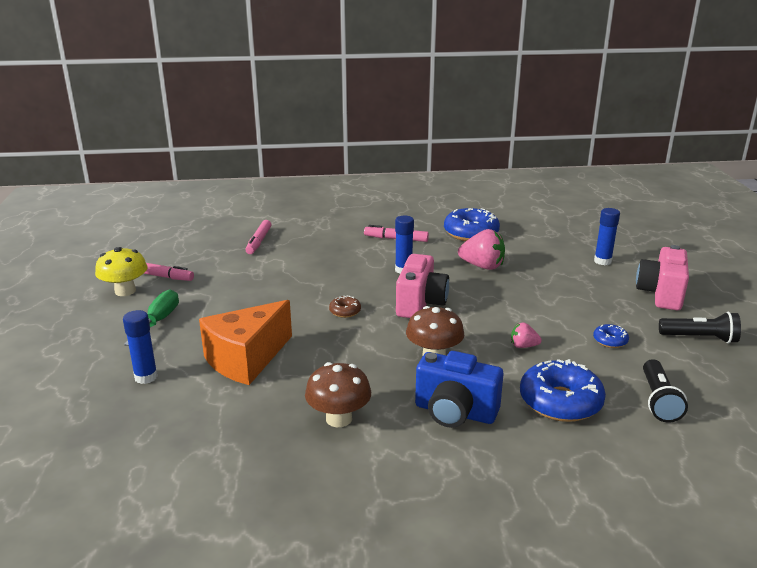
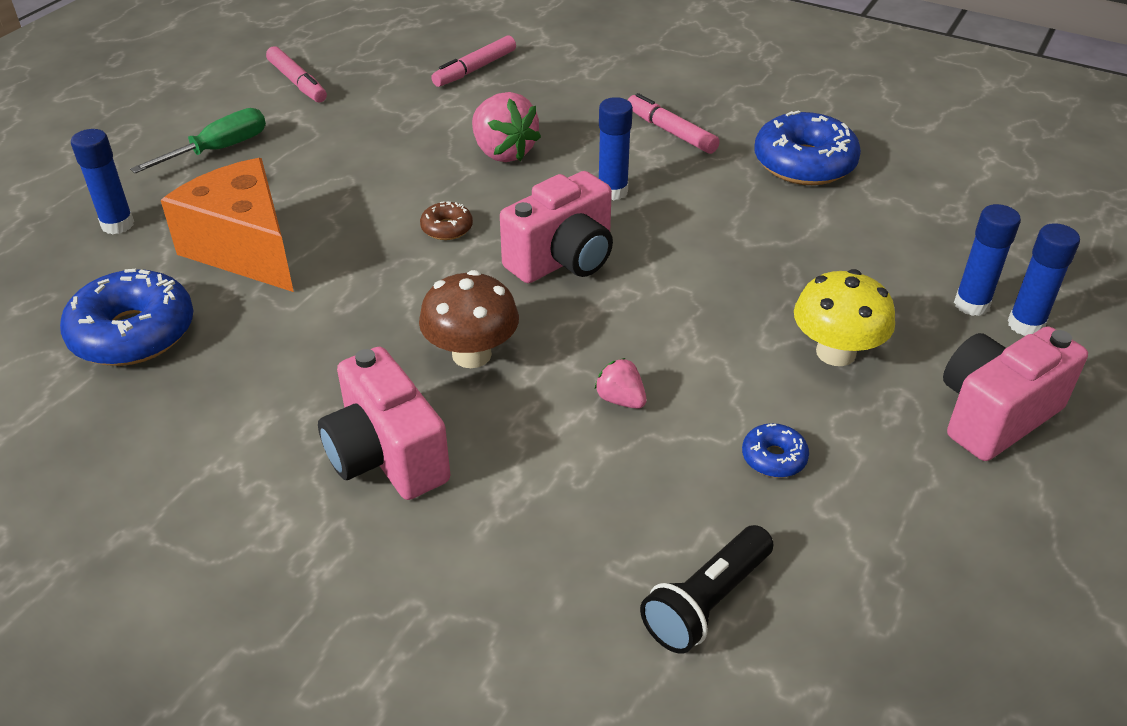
camera: 35 degrees right, 15 degrees up
(125, 291) = (235, 90): yellow mushroom -> yellow mushroom (835, 352)
(246, 359) = (245, 249): orange cheese -> orange cheese turned 60 degrees clockwise
(339, 418) = (240, 389): brown mushroom -> none
(455, 412) = (386, 456): blue camera -> pink camera
(482, 266) = (743, 232): pink strawberry -> pink strawberry (503, 152)
(560, 402) = (550, 519): blue donut -> blue donut (133, 333)
(629, 261) = (1025, 325): none -> blue glue stick
(700, 338) = (948, 532): black flashlight -> none

